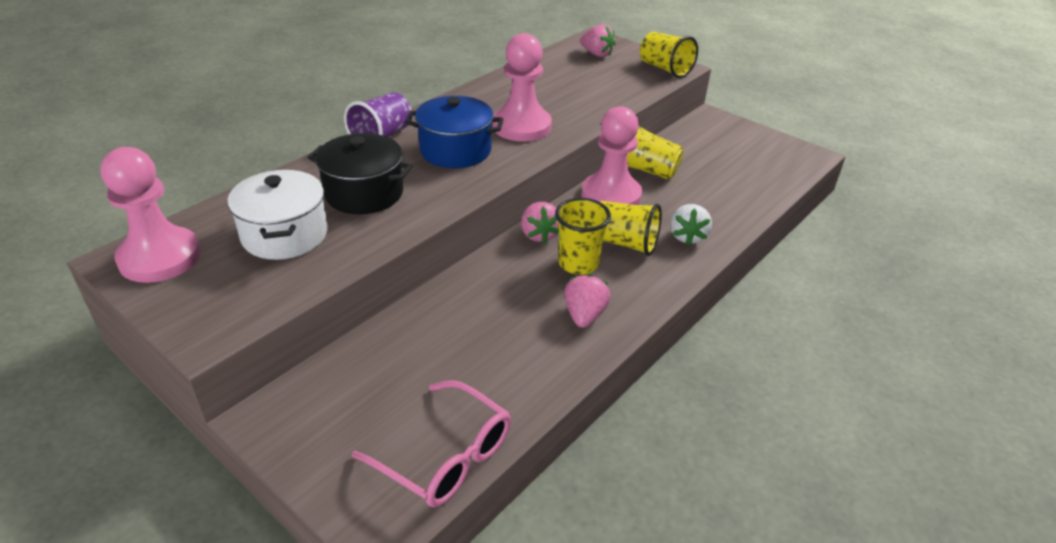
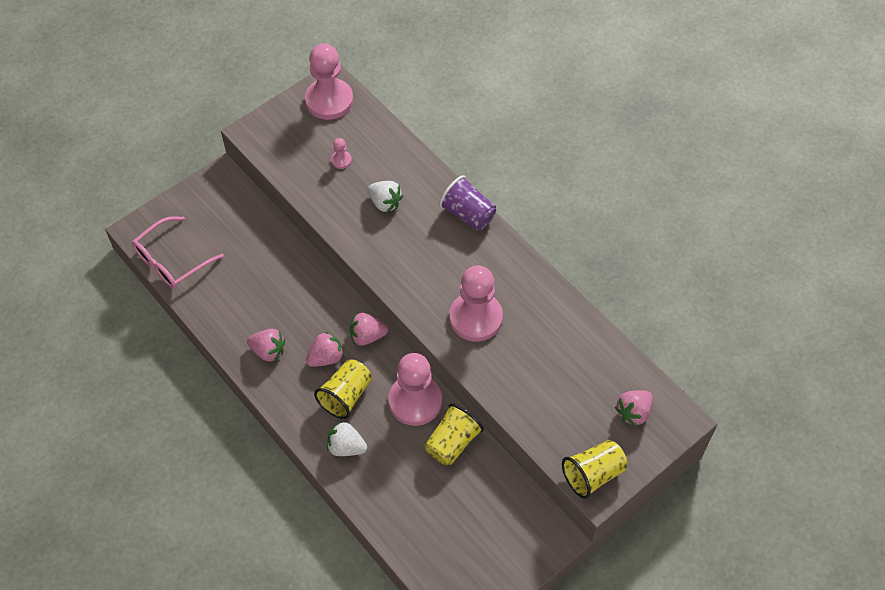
camera: 100 degrees right, 20 degrees up
(285, 235) = (341, 160): white pot -> pink pawn
(364, 193) = (385, 203): black pot -> white strawberry
(455, 150) = (439, 264): blue pot -> none
(578, 263) = (326, 357): yellow cup -> pink strawberry

